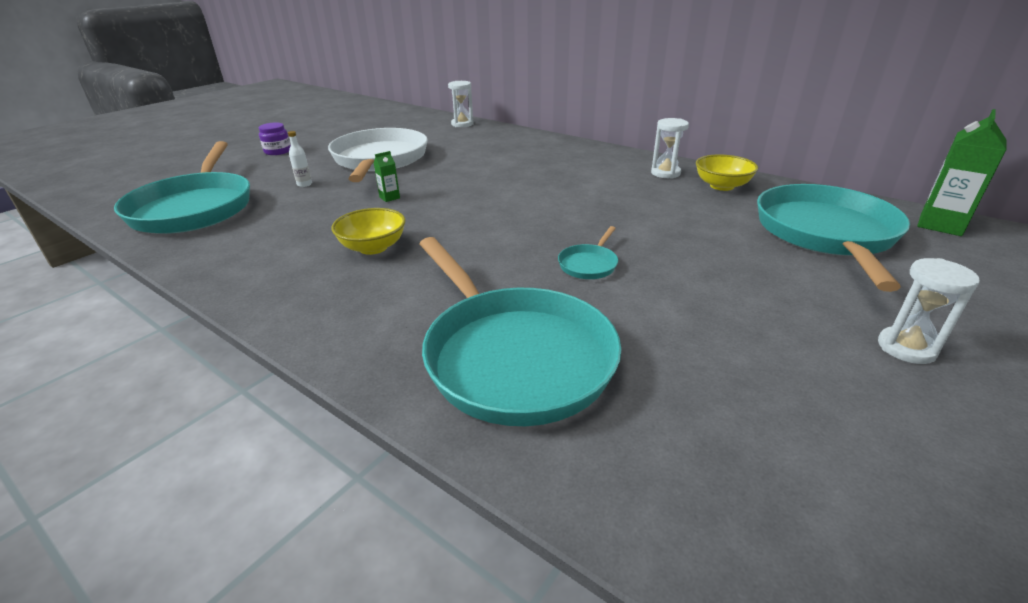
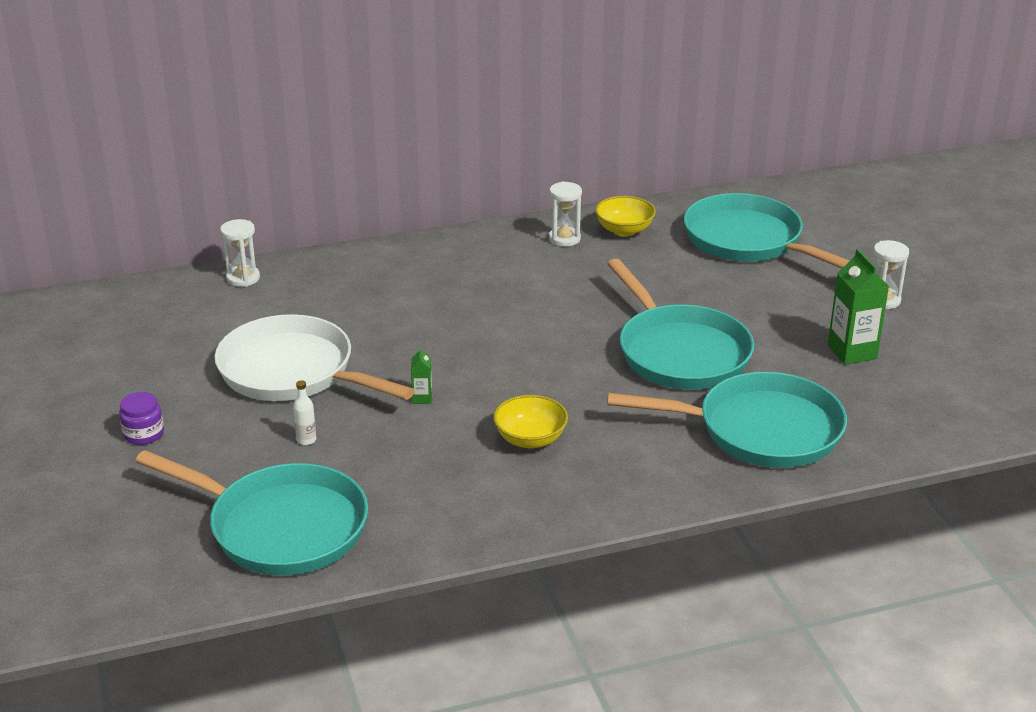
camera: 55 degrees left, 0 degrees up
(589, 264) = (680, 352): turquoise pan -> turquoise pan, size x2.48
(940, 225) = (786, 195): green carton -> green carton (852, 352)

